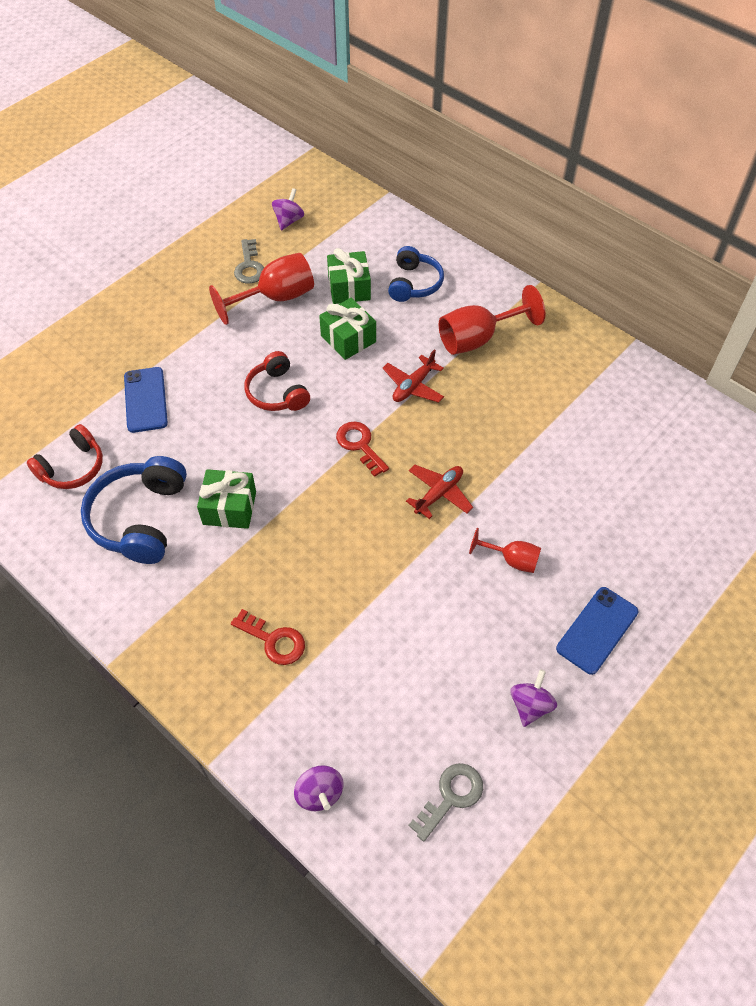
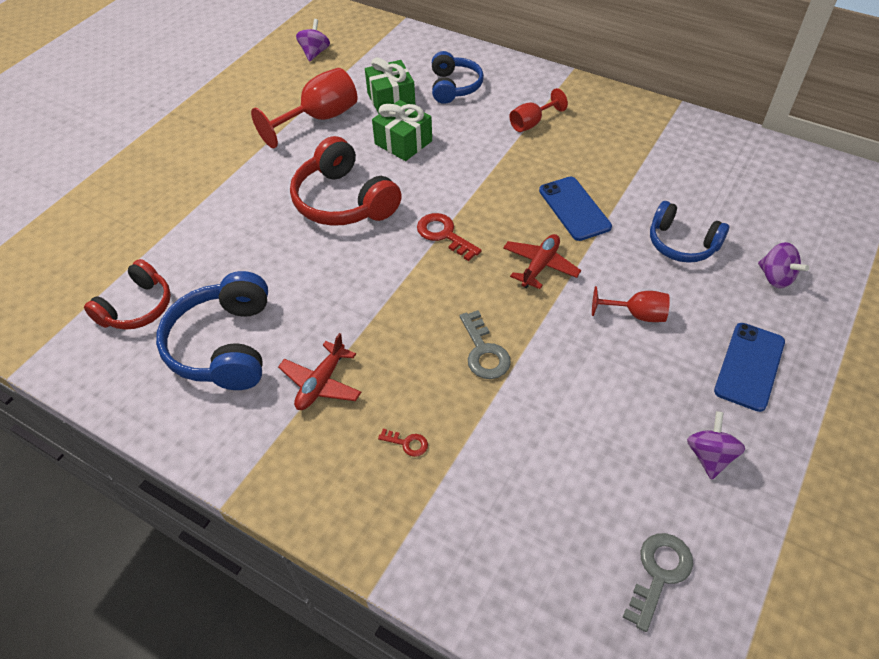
camera: 10 degrees left, 5 degrees down
(145, 400) = (205, 229): blue phone -> blue phone (574, 208)
(229, 508) = (322, 317): green gift -> none
(249, 266) = (285, 96): grey key -> grey key (484, 352)
(274, 640) = (407, 443): red key -> red key, size x0.55
(277, 392) = (344, 201): red headphones -> red headphones, size x1.52
(319, 793) = (508, 602): purple spinning top -> purple spinning top (775, 277)
(413, 386) = (481, 173): red plane -> red plane (321, 383)
(477, 339) = (531, 123): red goblet -> red goblet, size x0.57
(579, 496) = (681, 243): none -> blue headphones

